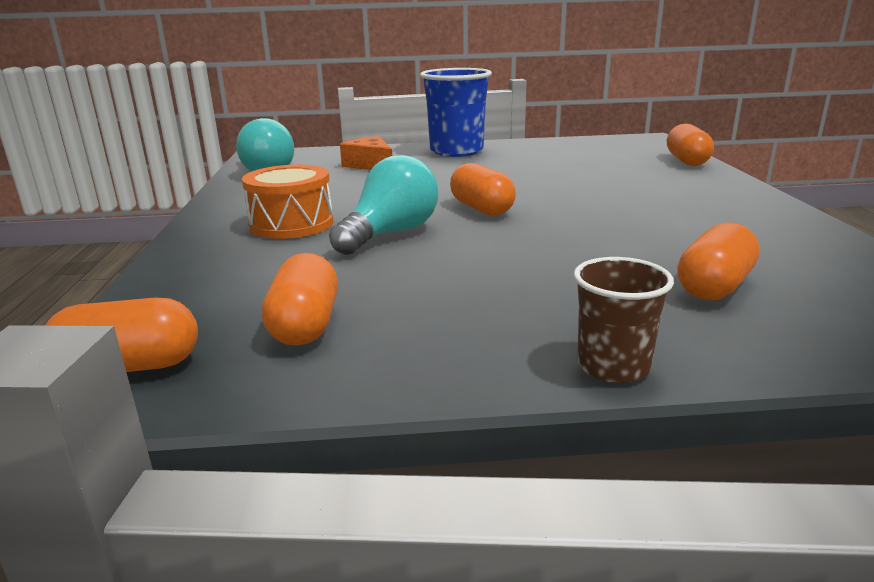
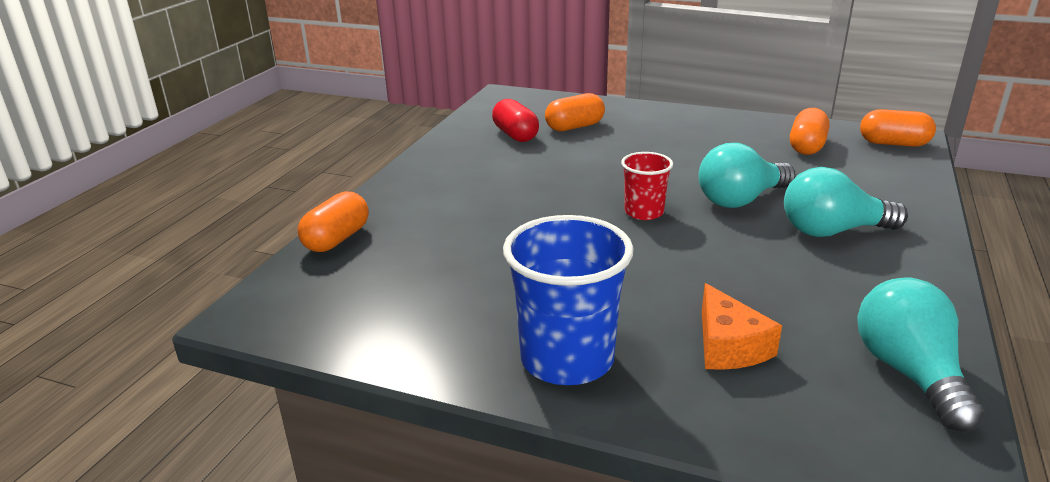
camera: 155 degrees left, 5 degrees up
(291, 224) = (832, 231): orange drum -> turquoise light bulb
(481, 209) = (644, 212): orange capsule -> red cup
(613, 366) = (669, 110): brown cup -> none
(764, 257) = (515, 135): none -> red capsule

